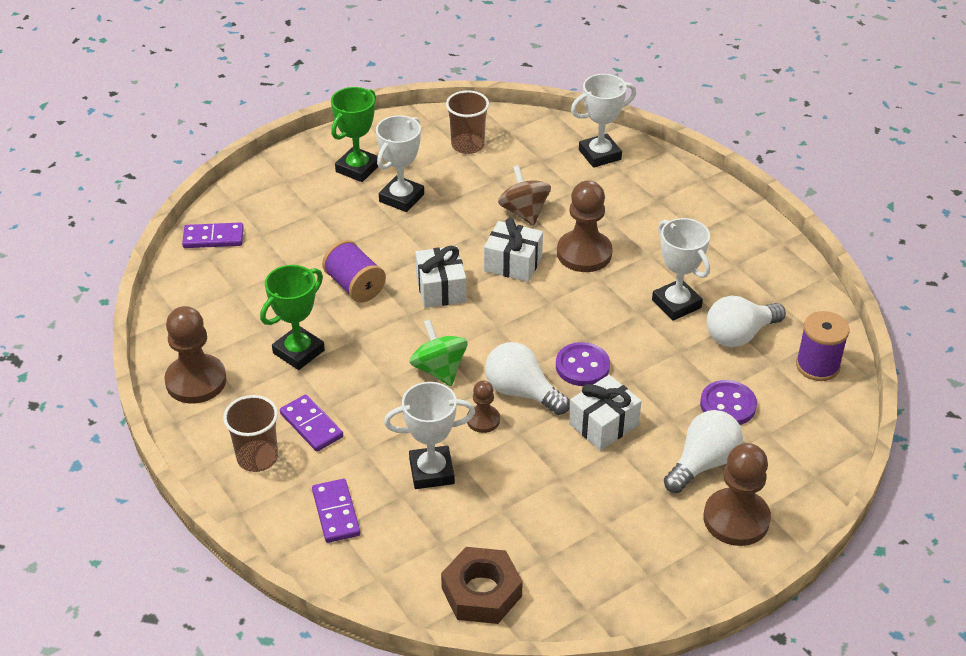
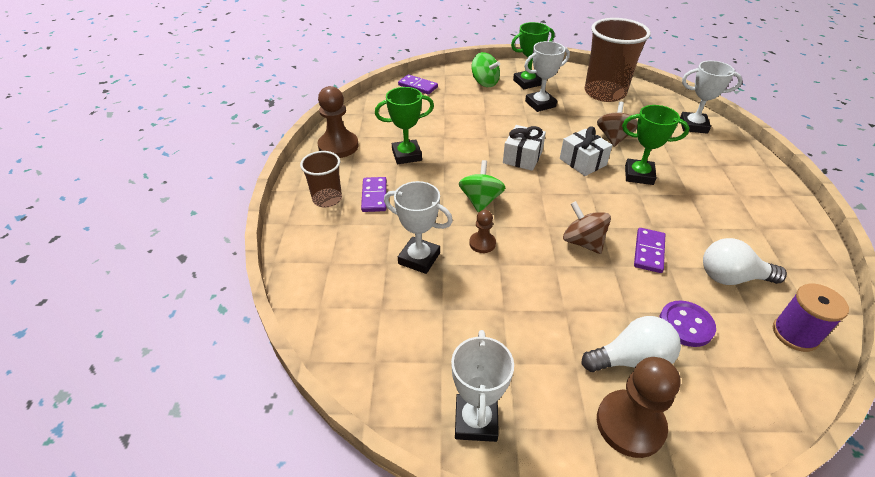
camera: 35 degrees right, 0 degrees up
(301, 192) = (484, 83): none -> green spinning top
(336, 513) = (337, 253): purple domino -> purple domino (649, 252)
(355, 286) = (471, 136): purple spool -> none
(467, 145) = (604, 93): brown cup -> brown cup, size x1.82
(481, 592) = (376, 360): brown nut -> none
(522, 392) = (524, 238): white light bulb -> none
(582, 366) = (582, 242): purple button -> brown spinning top
(584, 253) = (639, 175): brown pawn -> green trophy
(603, 424) = (568, 288): white gift -> none
(676, 304) = (689, 233): white trophy -> white trophy (476, 420)

